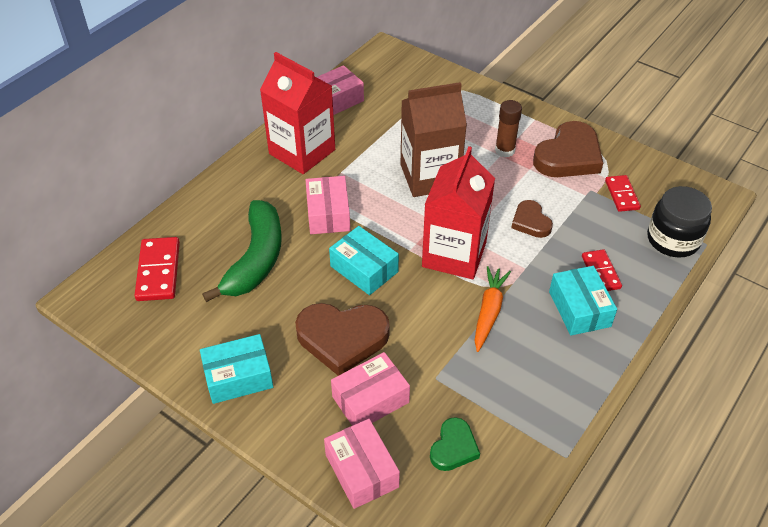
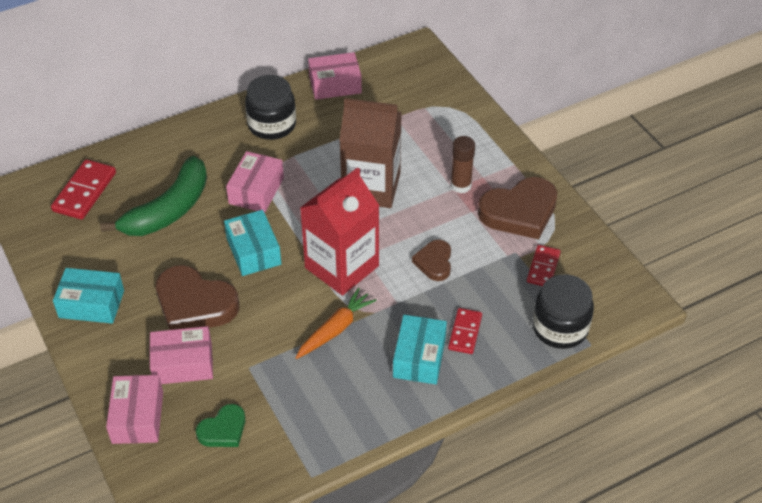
camera: 25 degrees right, 0 degrees up
(302, 152) = (272, 125): red carton -> black jar

